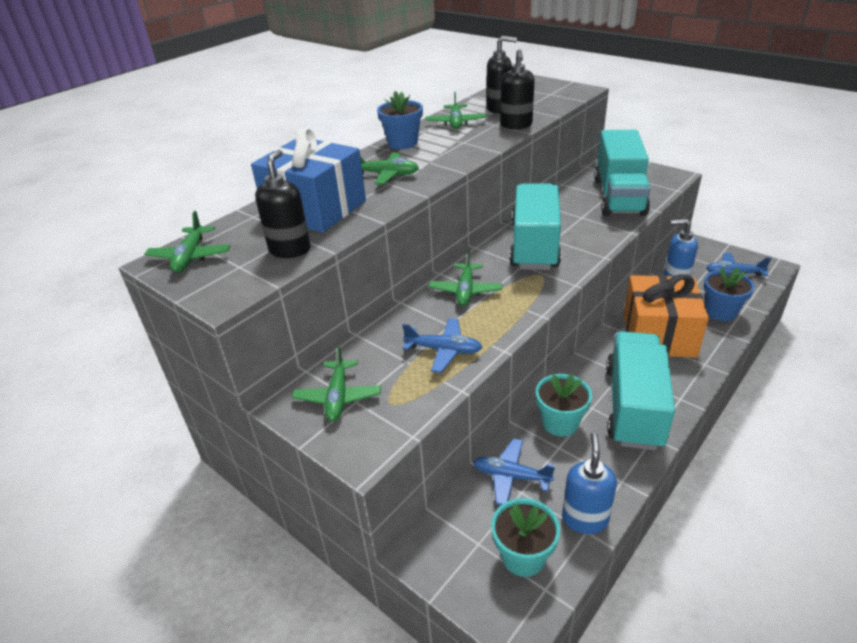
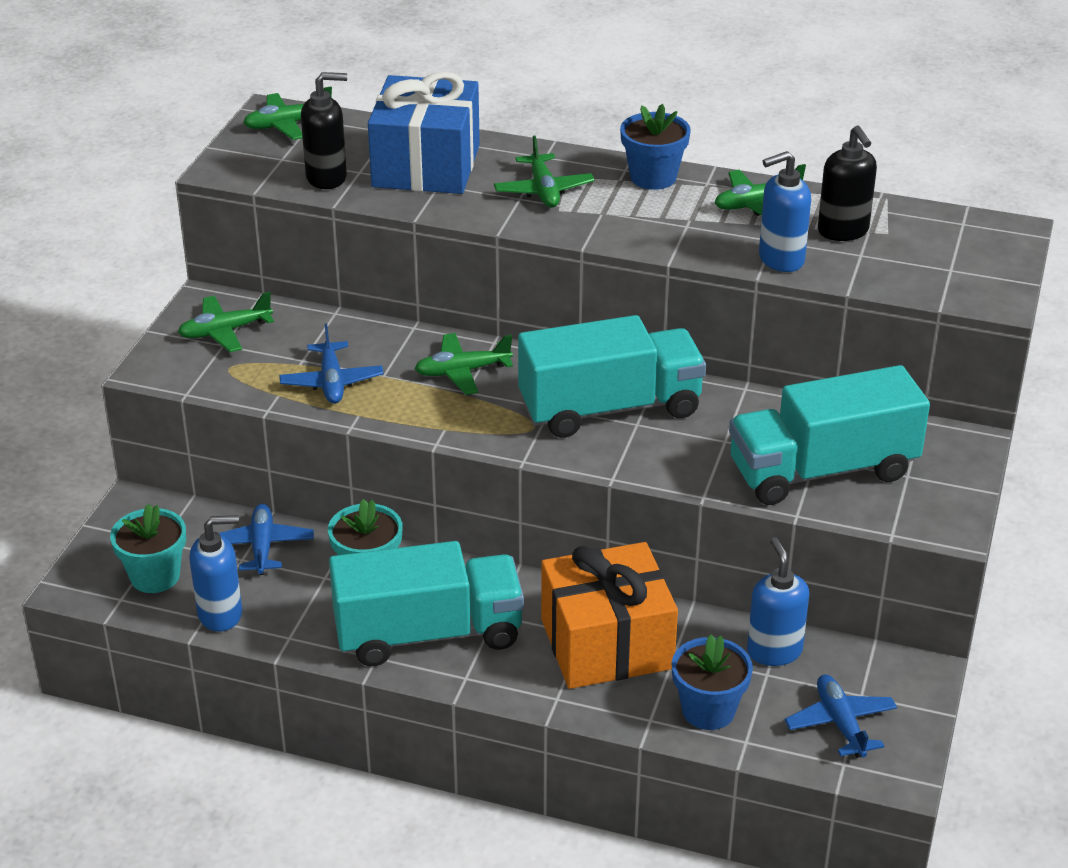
camera: 65 degrees right, 0 degrees up
(516, 125) = (780, 259): black soap dispenser -> blue soap dispenser

